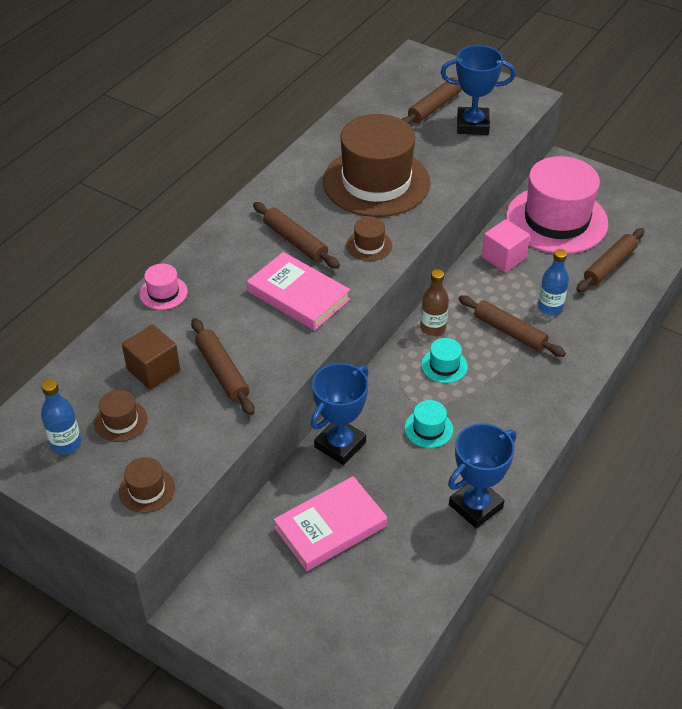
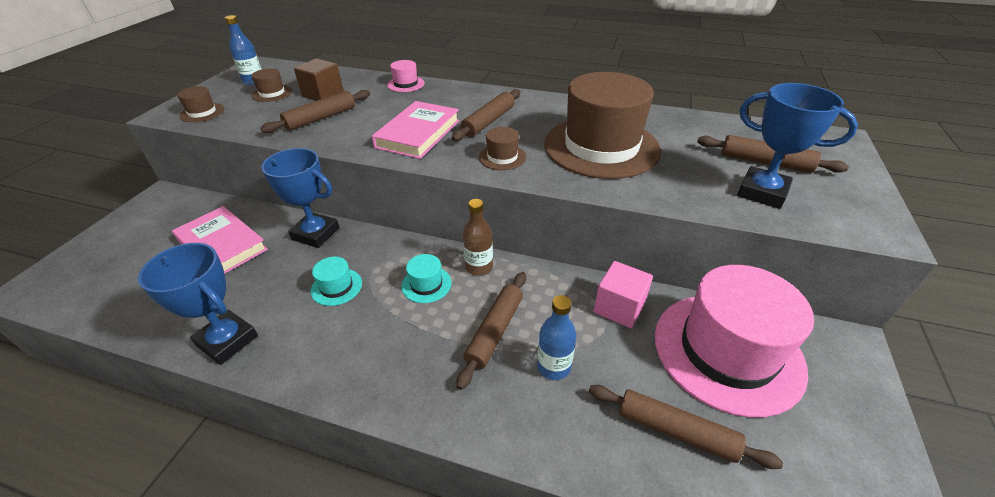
camera: 75 degrees right, 5 degrees down
(472, 125) = (762, 192): blue trophy -> blue trophy turned 45 degrees counterclockwise

